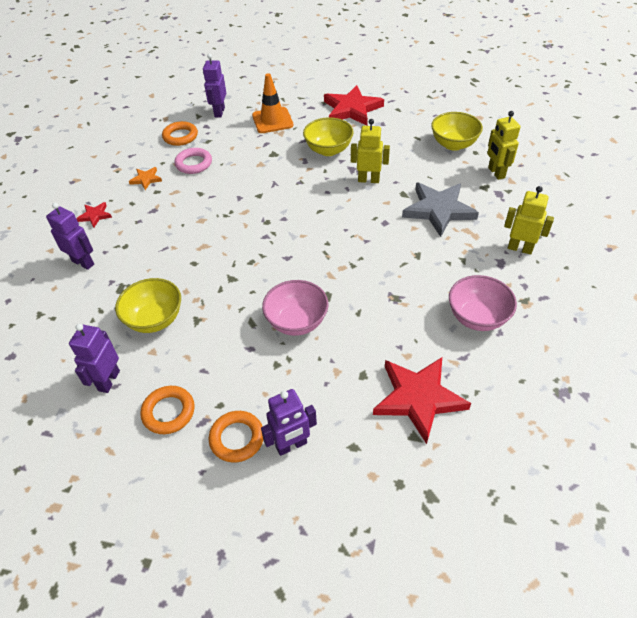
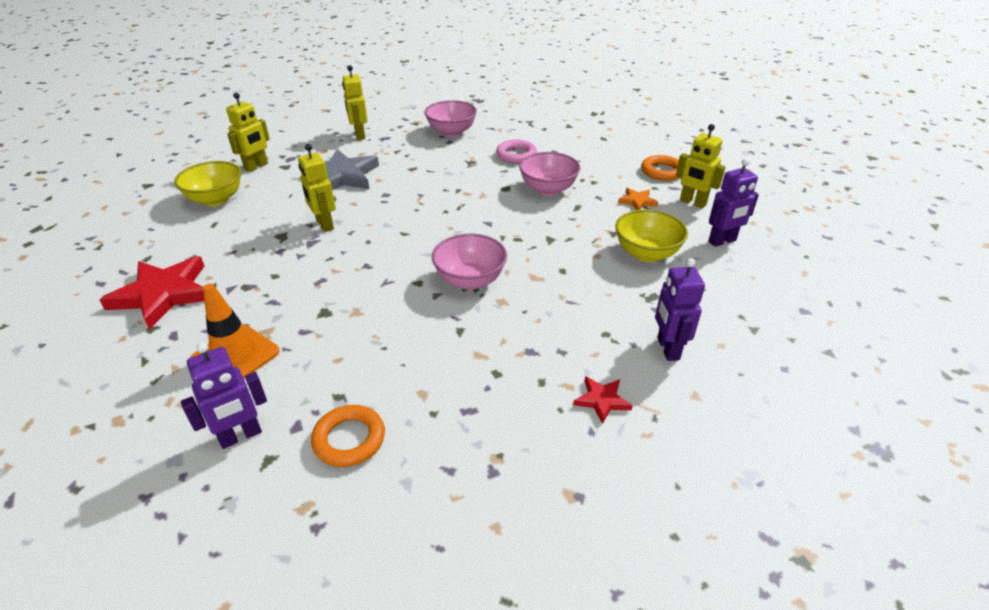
camera: 130 degrees left, 10 degrees down
(146, 179) = (485, 402): orange star -> orange star (637, 201)
(168, 412) = (692, 203): orange ring -> yellow robot
(194, 164) = (407, 375): pink ring -> pink ring (516, 155)
(235, 216) = (470, 280): none -> pink bowl
(291, 445) = (634, 154): purple robot -> none
(328, 150) = (283, 272): yellow bowl -> none
(418, 398) = (542, 131): red star -> none

